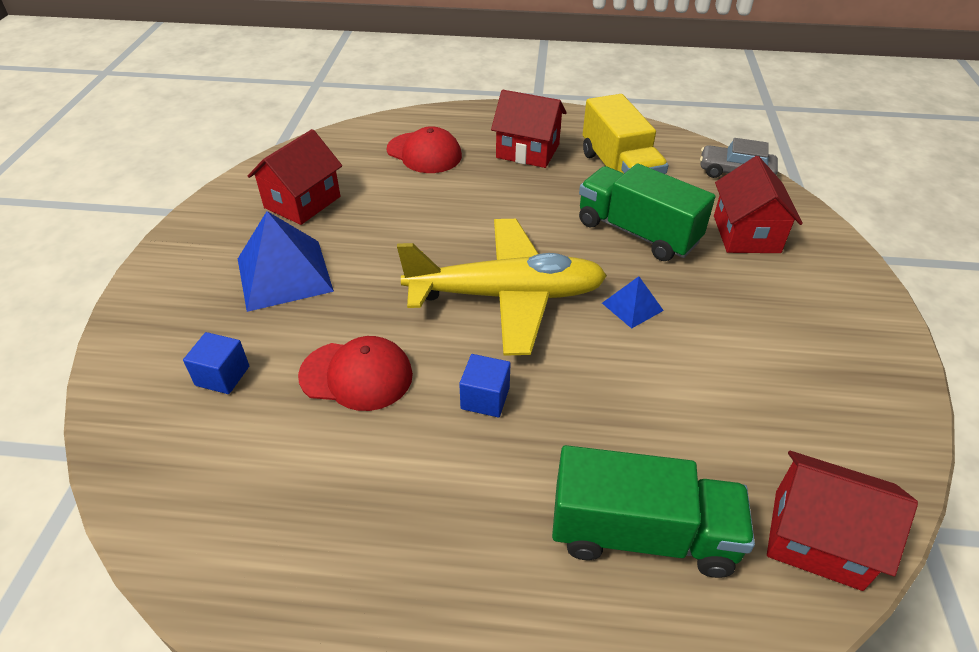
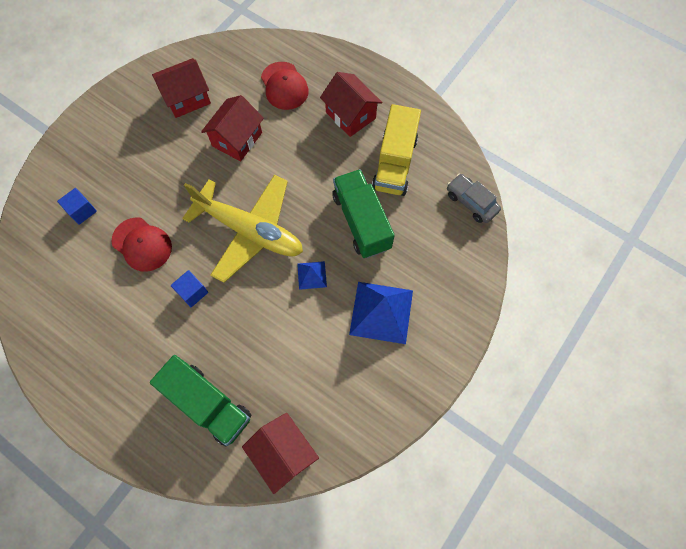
camera: 30 degrees right, 25 degrees up
(284, 274) = (146, 154): blue pyramid -> blue pyramid (381, 312)
(746, 234) = (427, 257): red house -> red house (237, 139)

